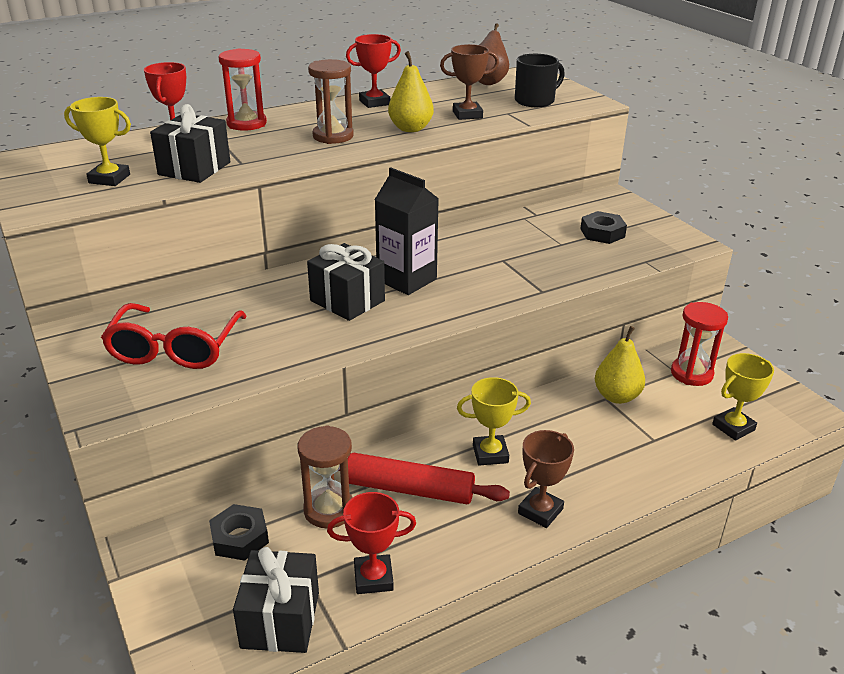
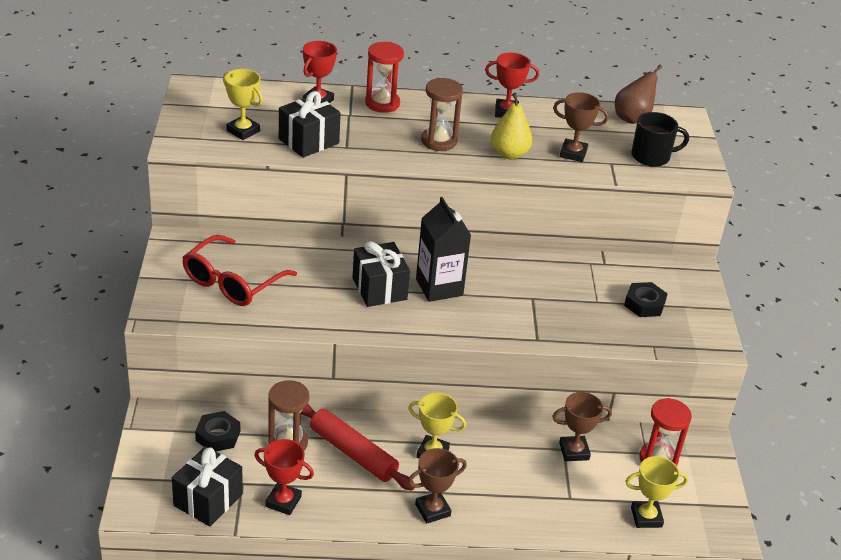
camera: 25 degrees right, 5 degrees up
(616, 396) = (574, 451): yellow pear -> brown trophy

